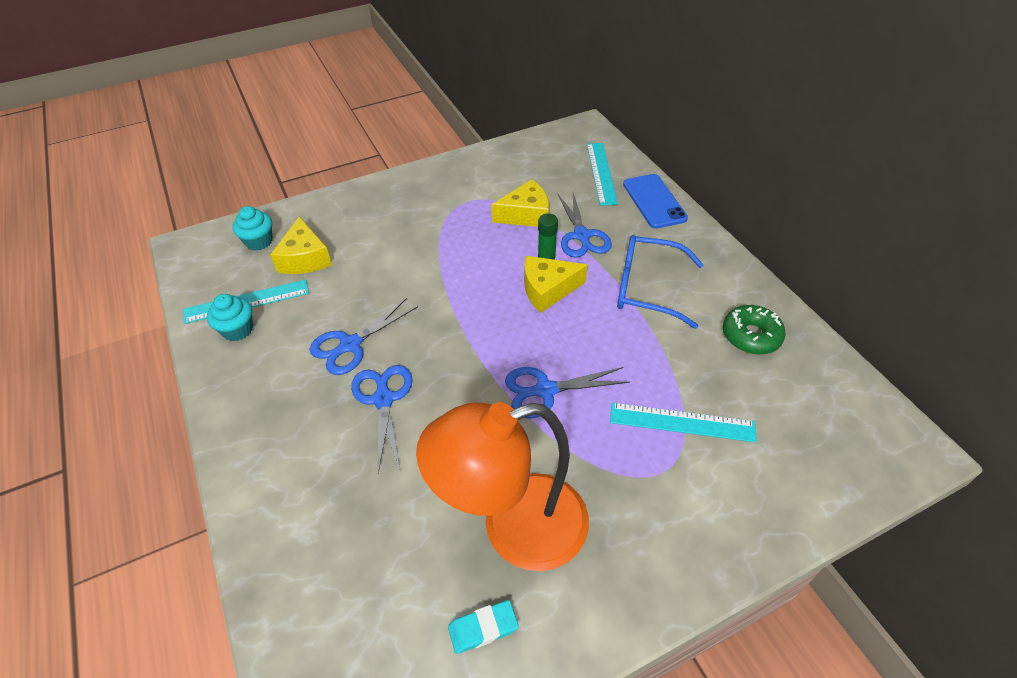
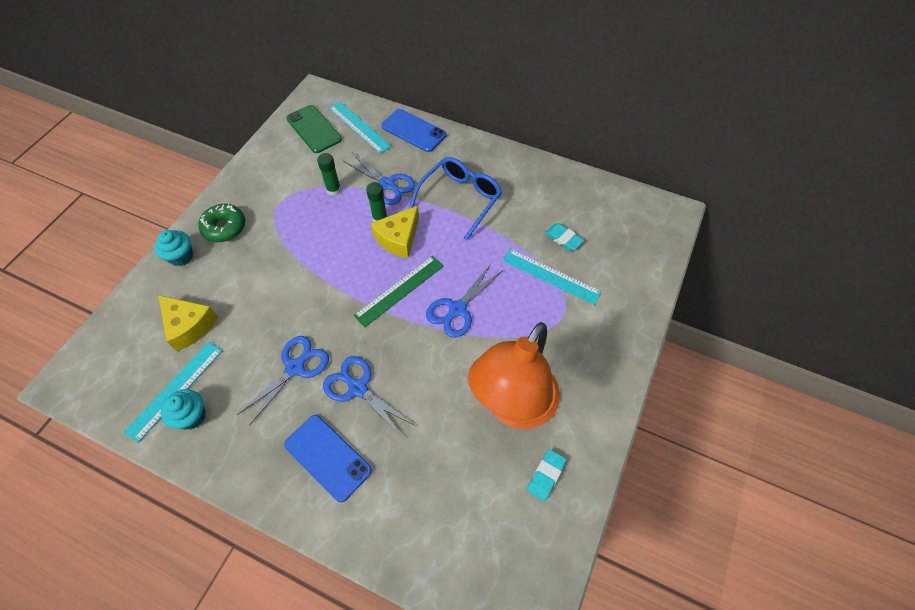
camera: 40 degrees left, 10 degrees up
(259, 242) = (132, 336): turquoise cupcake -> turquoise cupcake (181, 256)
(300, 441) = (327, 457): none -> blue phone
(350, 345) = (295, 367): blue scissors -> blue scissors turned 150 degrees counterclockwise
(504, 337) = (400, 290): none -> green ruler
(526, 215) = (333, 190): yellow cheese -> green glue stick
(556, 155) = (314, 129): none -> green phone
(646, 288) = (460, 199): blue glasses -> blue glasses turned 150 degrees clockwise
(682, 422) = (551, 276): turquoise ruler -> turquoise ruler turned 60 degrees clockwise
(733, 393) = (563, 239): none -> turquoise eraser
(751, 336) = (545, 195): green donut -> green donut (224, 227)

